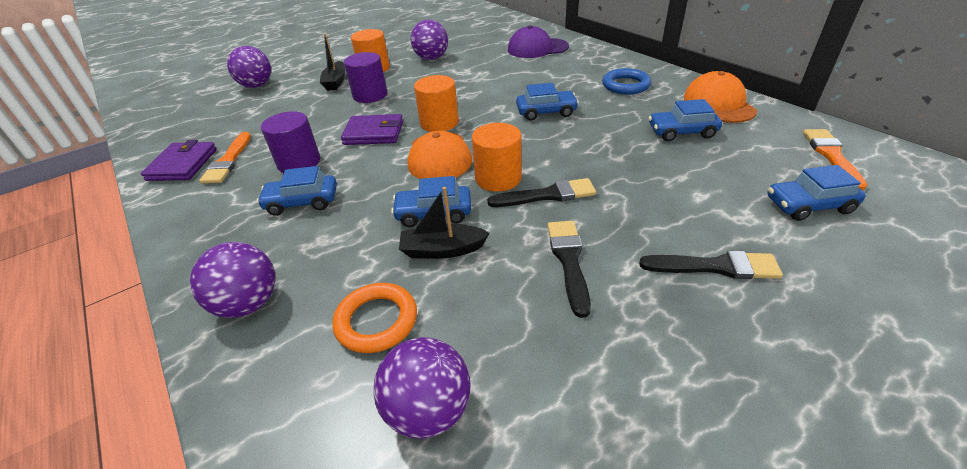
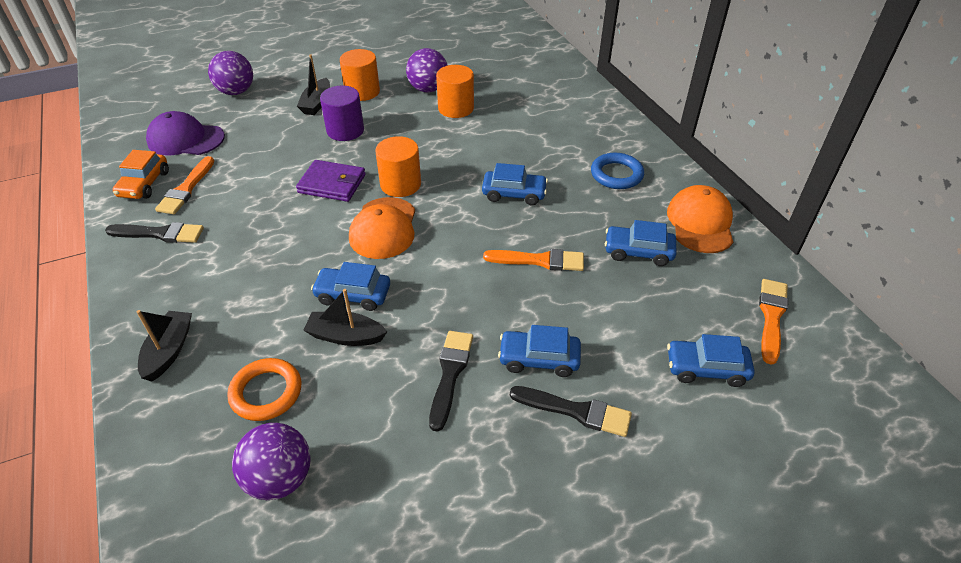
camera: 10 degrees right, 5 degrees up
(183, 164) = (144, 184): purple wallet -> orange car
(248, 304) = (169, 351): purple ball -> black boat
(299, 162) = (250, 206): purple cylinder -> none
(302, 202) = (240, 254): blue car -> blue car (539, 359)
(498, 178) = (428, 268): orange cylinder -> orange cylinder (456, 108)
(537, 48) = (549, 98): purple cap -> purple cap (185, 139)
(547, 195) = (465, 298): black brush -> black brush (160, 233)
(599, 154) = (539, 260): none -> orange brush

